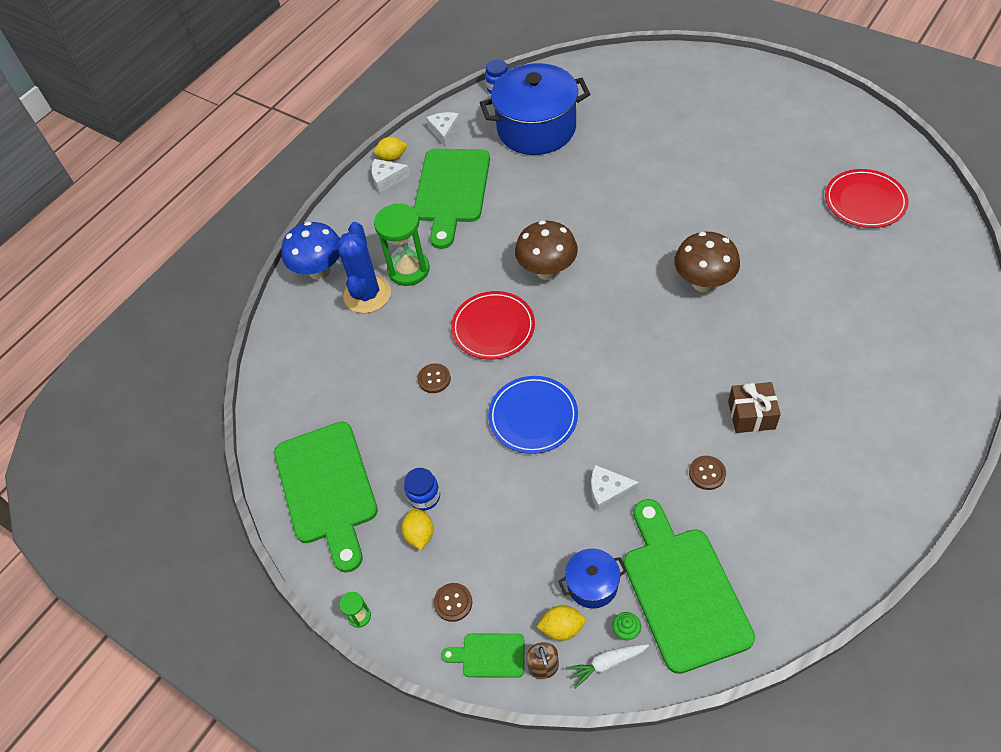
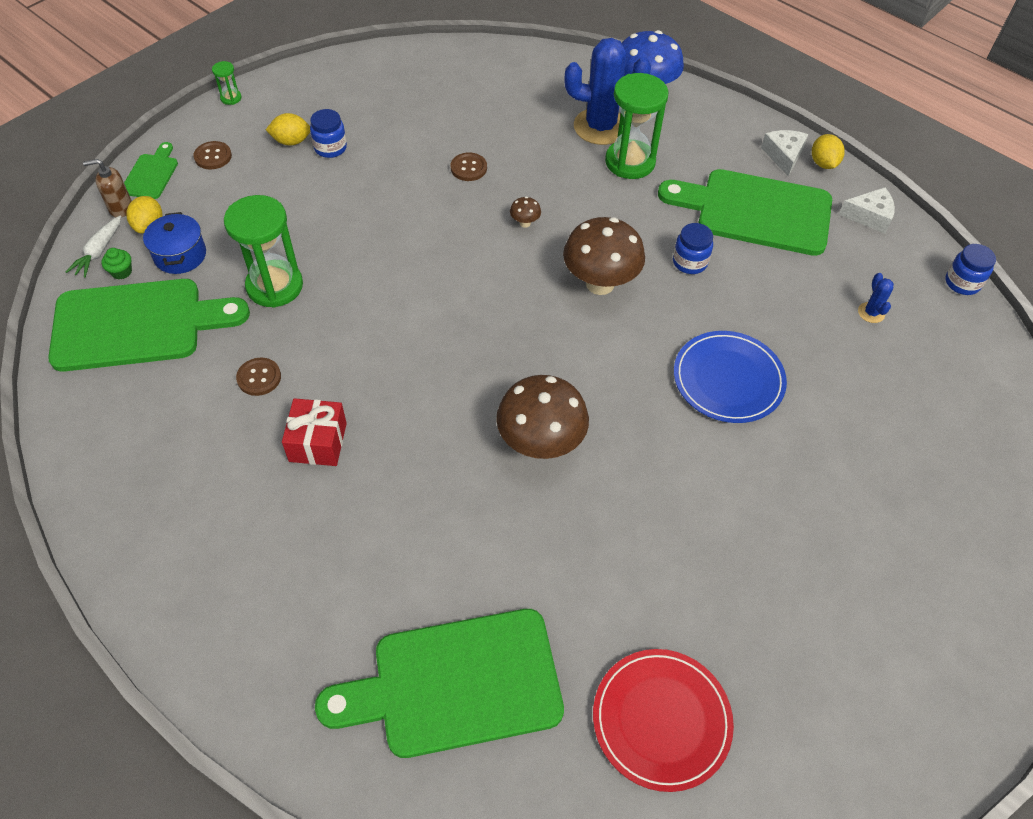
camera: 90 degrees right, 0 degrees up
(327, 488) = (367, 86): green cutting board -> green cutting board (456, 684)
(493, 327) = (525, 223): red plate -> brown mushroom
(512, 222) = (689, 262): none -> blue jar
(533, 416) = (392, 240): blue plate -> blue plate (728, 379)
(536, 129) = (871, 313): blue pot -> blue cactus
(606, 664) = (99, 252): white carrot -> white carrot turned 150 degrees counterclockwise
(608, 492) = (275, 286): white cheese -> green hourglass
(751, 415) = (318, 442): brown gift -> red gift

